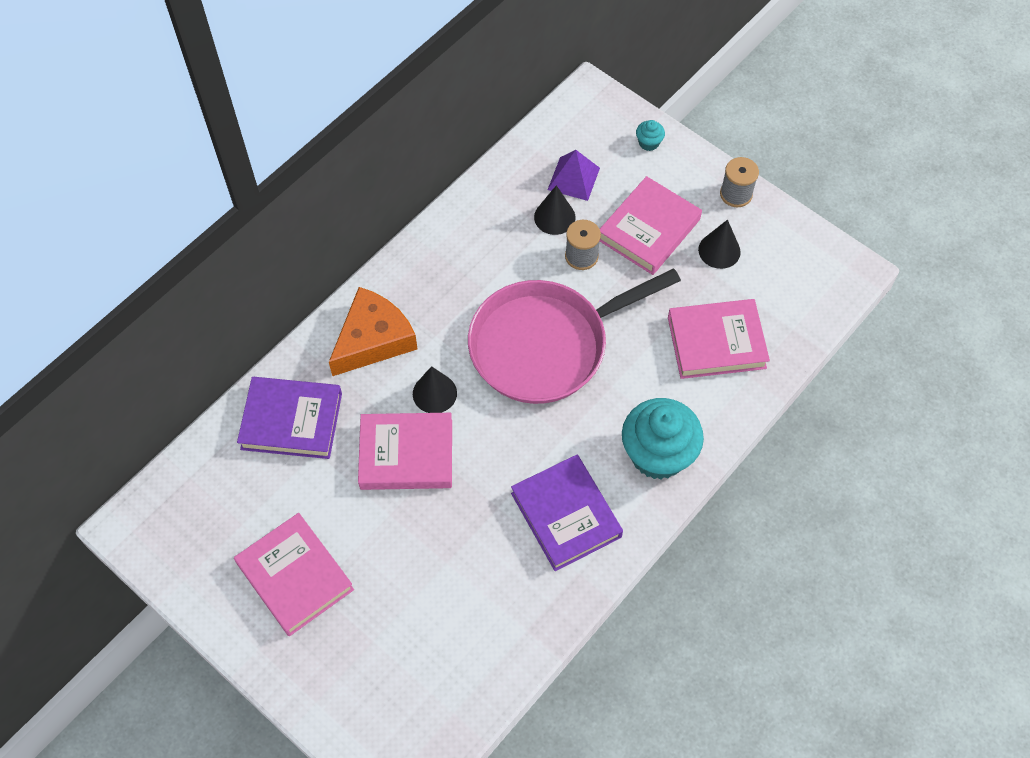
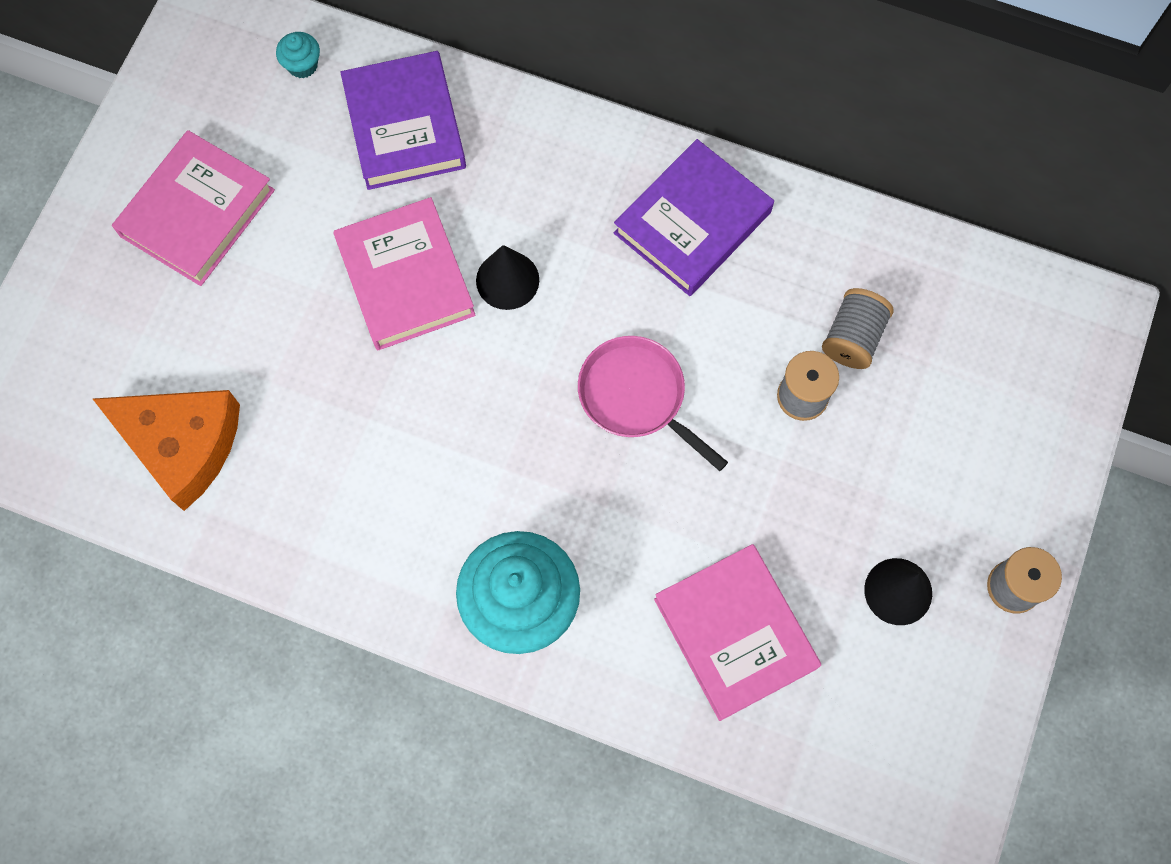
camera: 70 degrees right, 10 degrees up
(373, 339) = (559, 176): orange cheese -> orange cheese (182, 444)
(546, 345) = (637, 396): pink pan -> pink pan, size x0.52
(554, 217) = (853, 337): black cone -> grey spool
(566, 515) = (386, 509): purple book -> purple book (692, 222)
(573, 178) = (932, 342): purple pyramid -> none
(648, 143) = (1048, 428): turquoise cupcake -> turquoise cupcake (302, 65)
(649, 229) = (890, 476): pink book -> none

